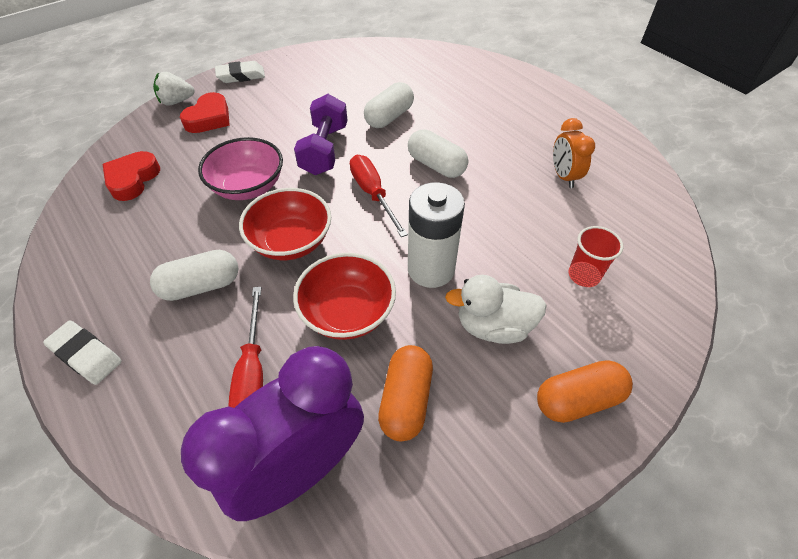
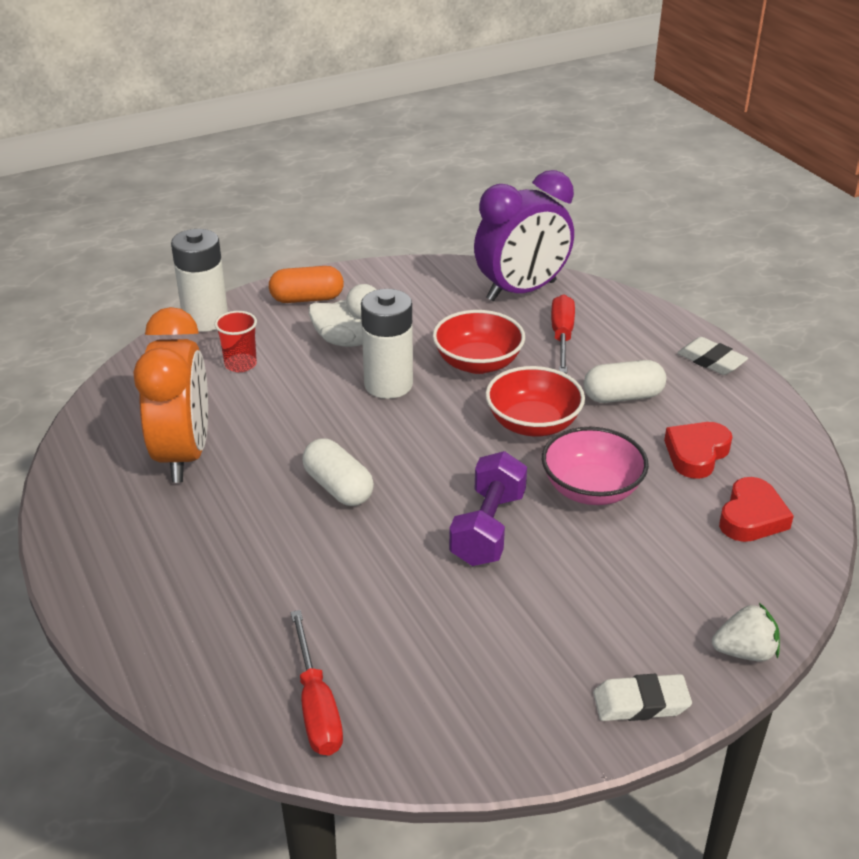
camera: 170 degrees left, 15 degrees down
(209, 118) = (675, 607): red heart -> red heart (696, 454)
(373, 194) = (431, 461): red screwdriver -> red screwdriver (316, 706)
(389, 117) = (380, 572): white capsule -> none
(406, 400) = (439, 311): orange capsule -> none
(563, 176) = (184, 454): orange clock -> orange clock, size x2.00
(668, 338) = (205, 320): none -> white battery

